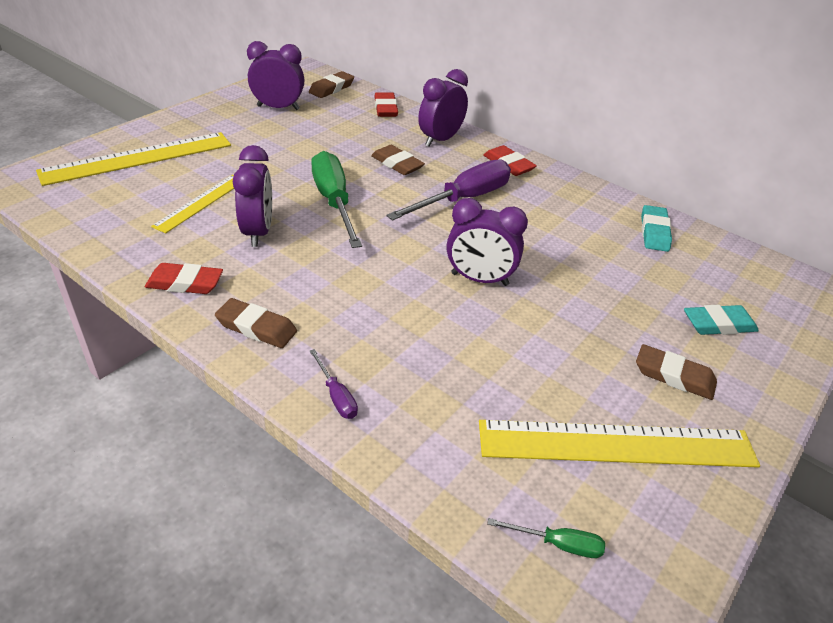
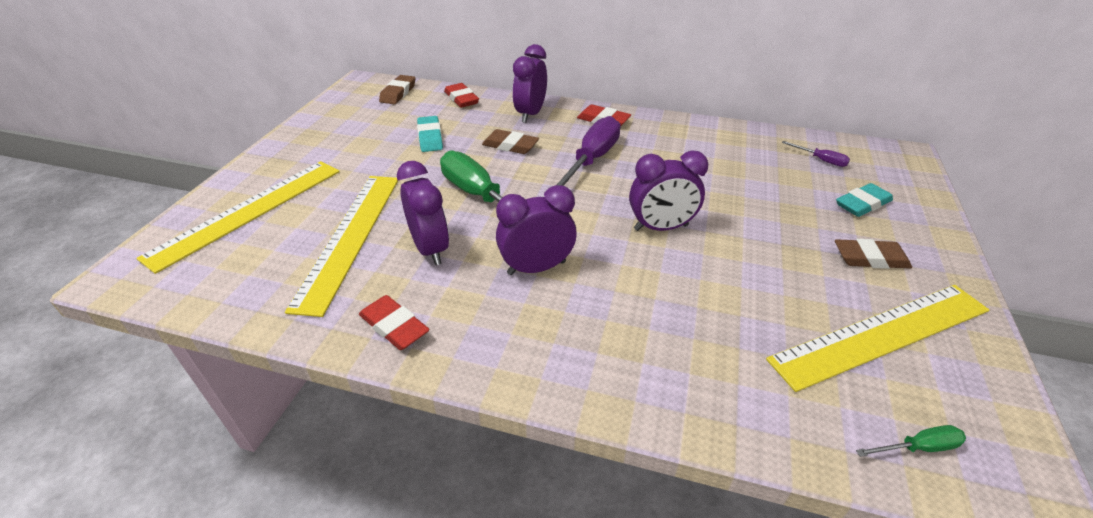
camera: 20 degrees left, 0 degrees up
(185, 283) = (394, 326): red eraser -> red eraser turned 60 degrees clockwise
(201, 203) = (350, 237): yellow ruler -> yellow ruler, size x1.71
(256, 327) = (501, 346): brown eraser -> none
(278, 108) = (360, 123): purple clock -> purple clock (536, 268)
(336, 396) = (629, 386): purple screwdriver -> purple screwdriver (821, 160)
(654, 232) = (756, 144): turquoise eraser -> turquoise eraser (430, 137)

